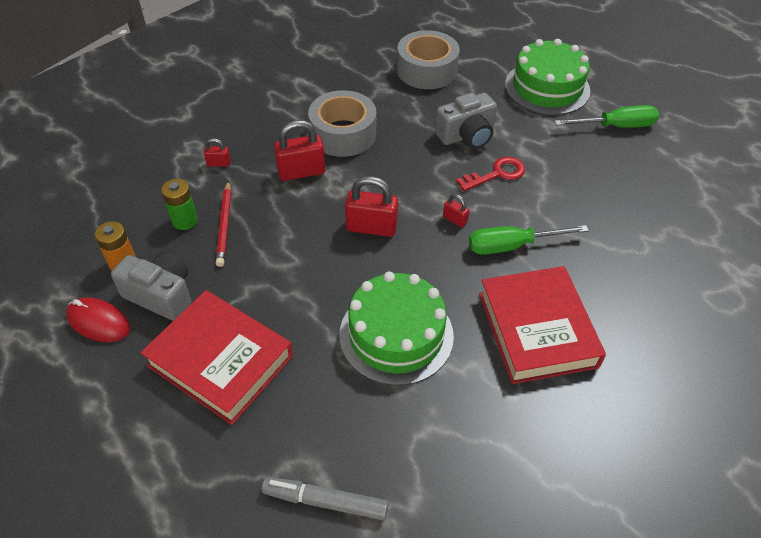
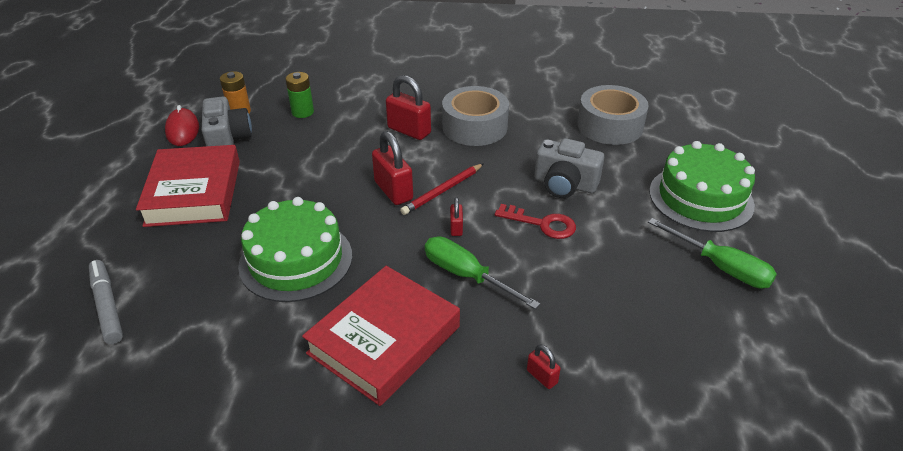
camera: 50 degrees right, 10 degrees down
(219, 163) = (371, 95): red padlock -> red padlock (542, 377)
(224, 225) = (317, 129): red pencil -> red pencil (442, 191)

